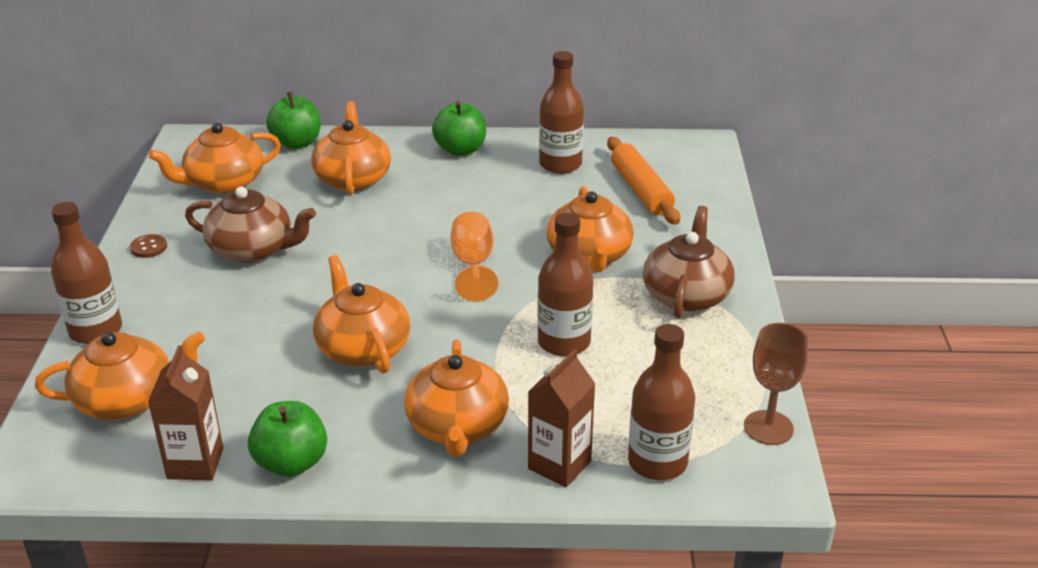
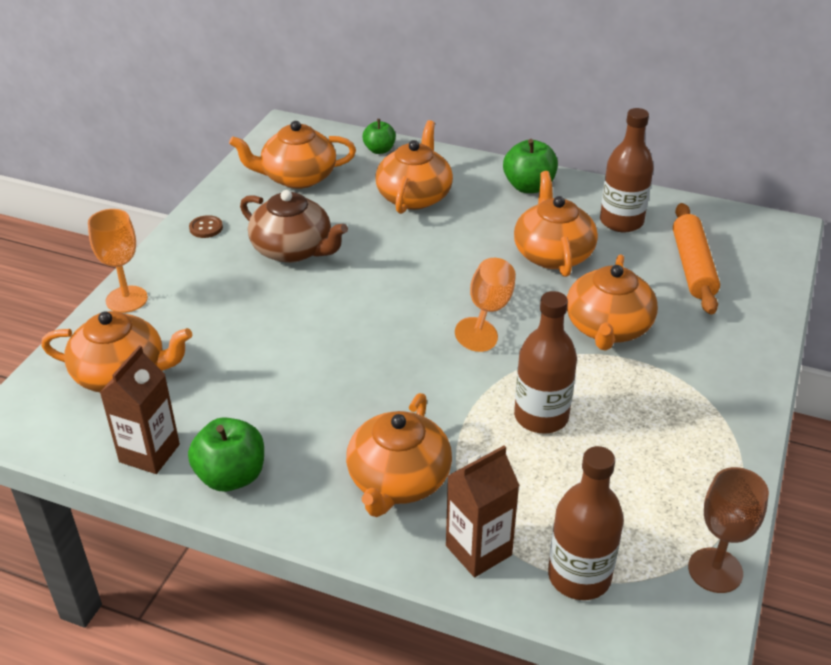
camera: 20 degrees right, 5 degrees up
(96, 330) = (126, 299): brown bottle -> orange goblet
(296, 143) = (379, 150): green apple -> green apple, size x0.64
(362, 348) = (346, 374): orange teapot -> orange teapot (552, 254)
(686, 295) = (691, 395): brown teapot -> none

